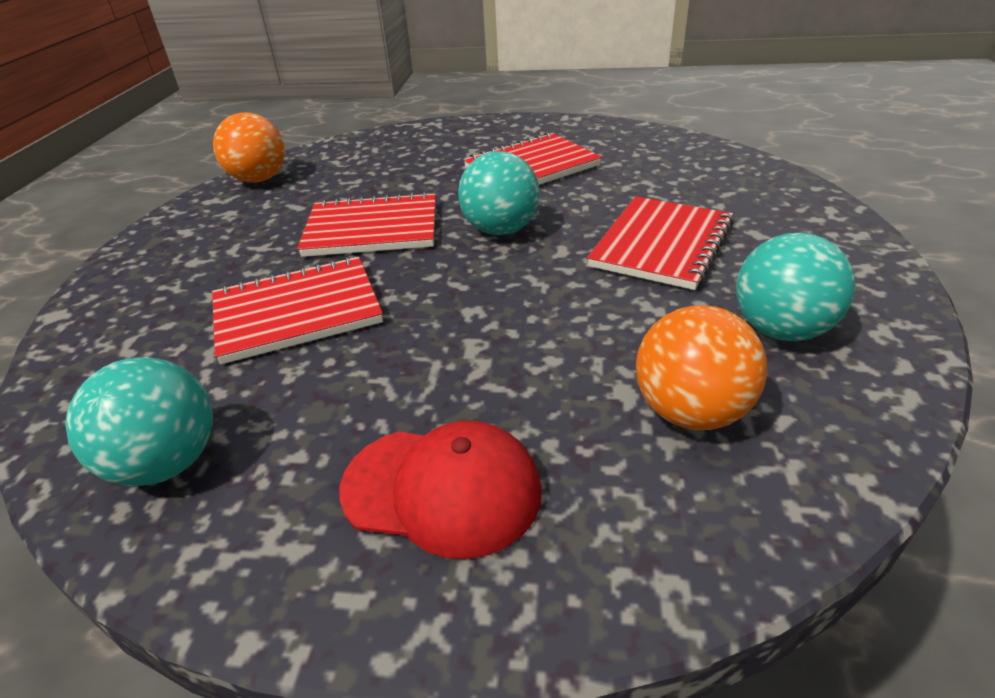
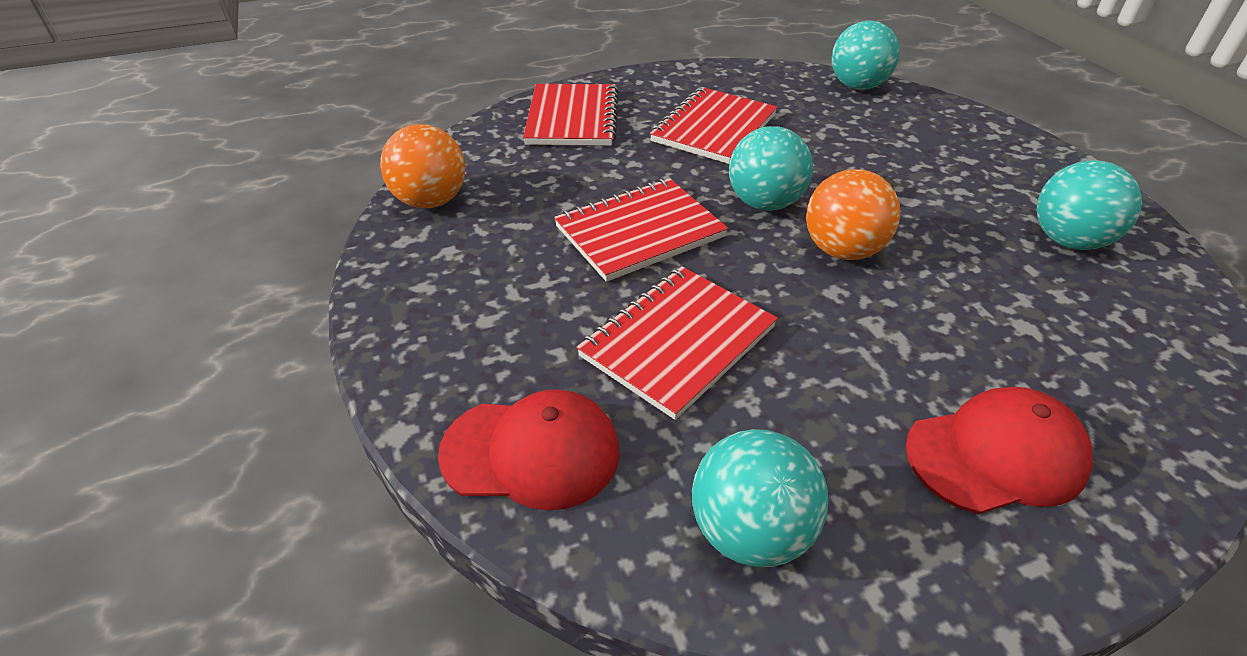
camera: 30 degrees left, 5 degrees up
(107, 353) = (531, 452): none -> red cap
(662, 245) = (912, 186): red notebook -> red notebook (572, 118)
(690, 411) = (1082, 326): orange ball -> orange ball (842, 250)
(715, 154) = (857, 86): none -> turquoise ball

